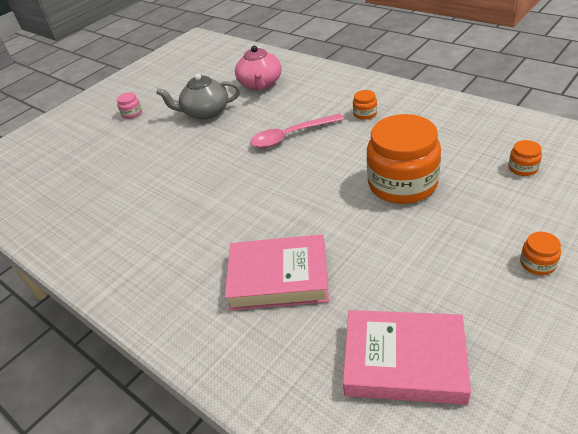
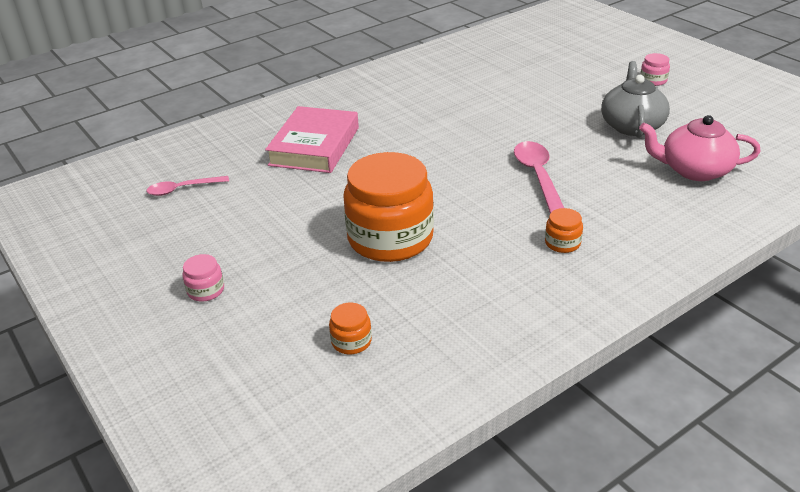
camera: 100 degrees right, 5 degrees down
(404, 361) = (182, 189): pink book -> pink spoon
(537, 263) = (206, 290): orange jar -> pink jar

